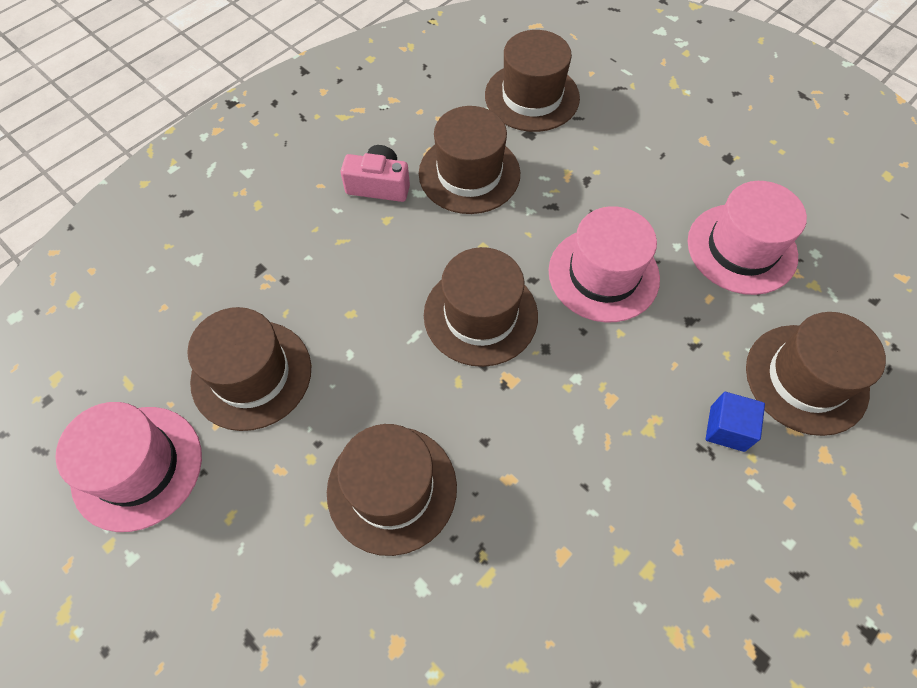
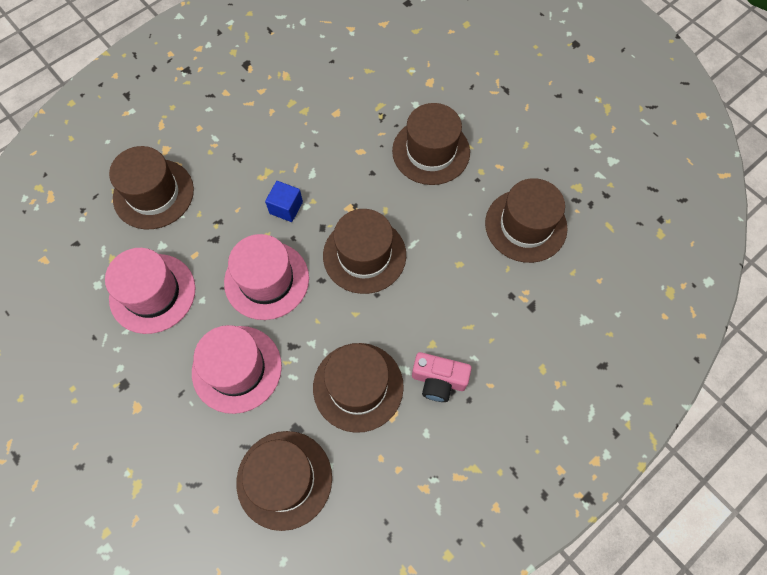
camera: 175 degrees left, 5 degrees up
(137, 467) = (588, 174): pink hat -> pink hat (237, 369)
(727, 428) = (218, 168): blue cube -> blue cube (286, 208)

